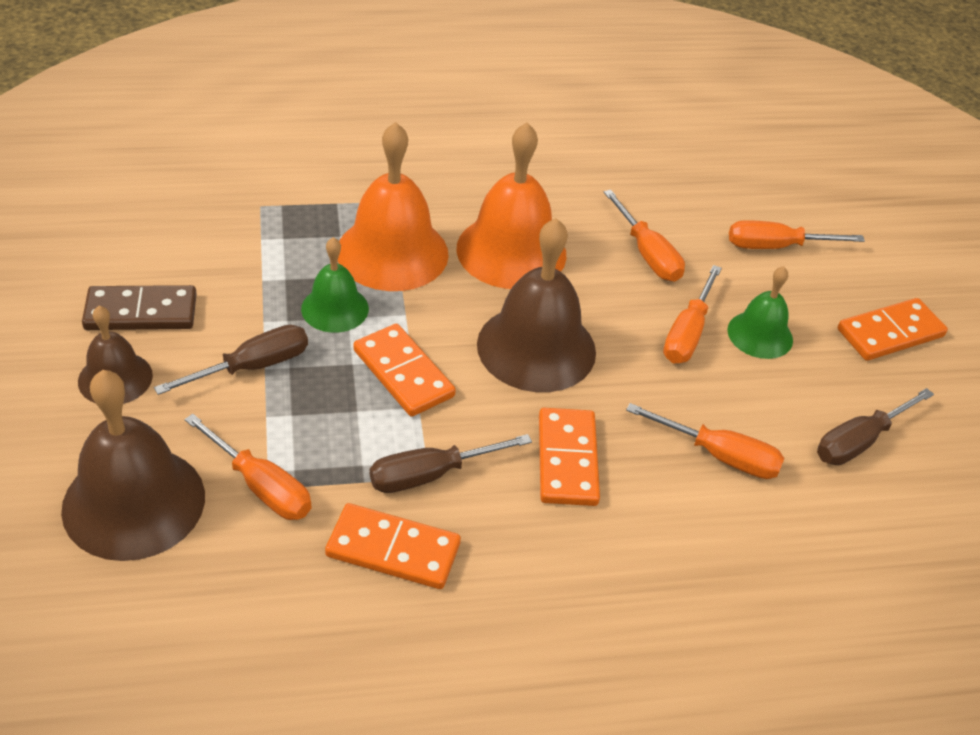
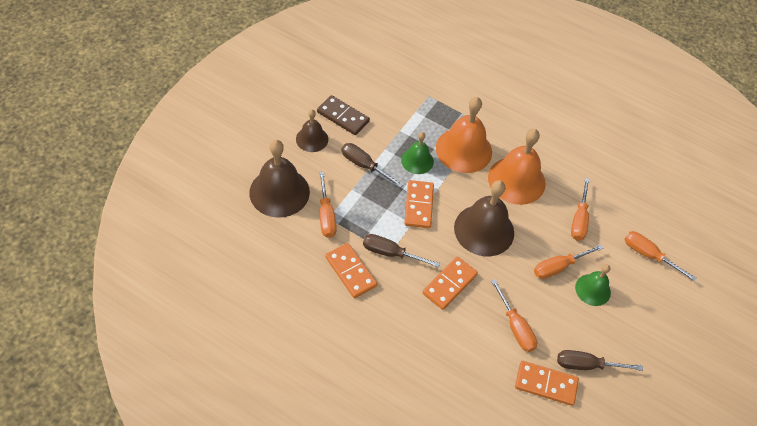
camera: 40 degrees right, 10 degrees up
(253, 366) = (364, 166): brown screwdriver -> brown screwdriver turned 150 degrees counterclockwise
(890, 333) = (660, 331): orange domino -> orange domino (546, 384)

